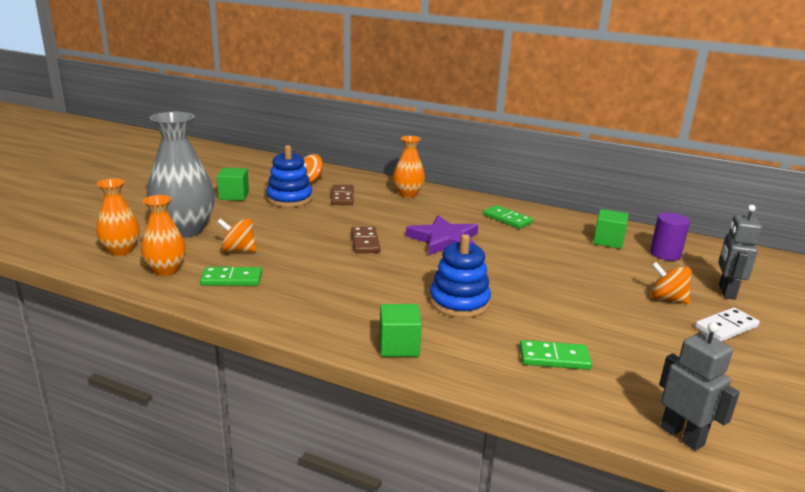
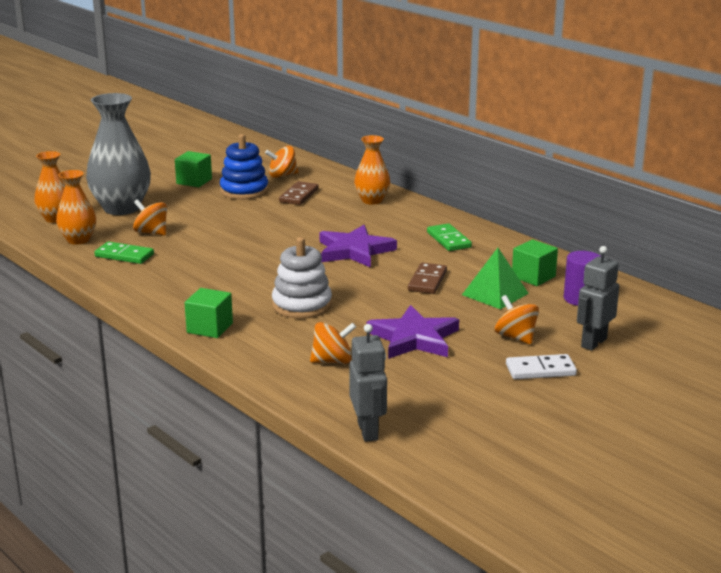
camera: 25 degrees right, 0 degrees up
(365, 242) = (273, 242): brown domino -> brown domino (427, 281)
(459, 302) = (302, 305): blue stacking toy -> white stacking toy
(554, 358) = (332, 361): green domino -> orange spinning top
(592, 317) = (414, 338): none -> purple star
(600, 261) = (495, 294): none -> green pyramid

